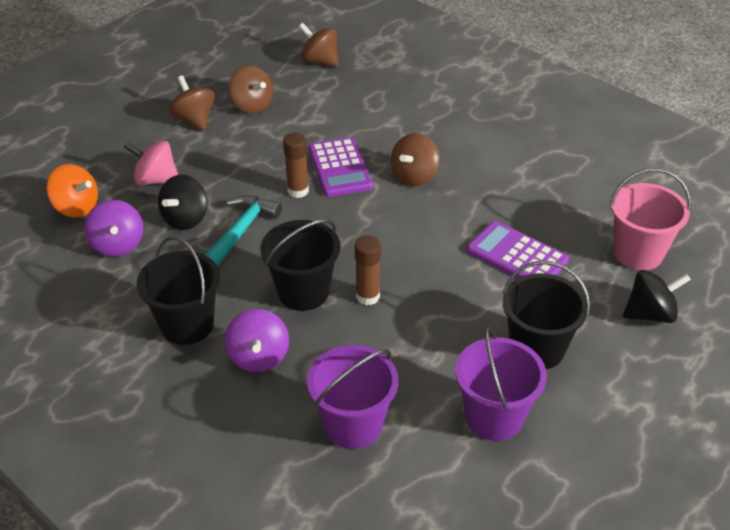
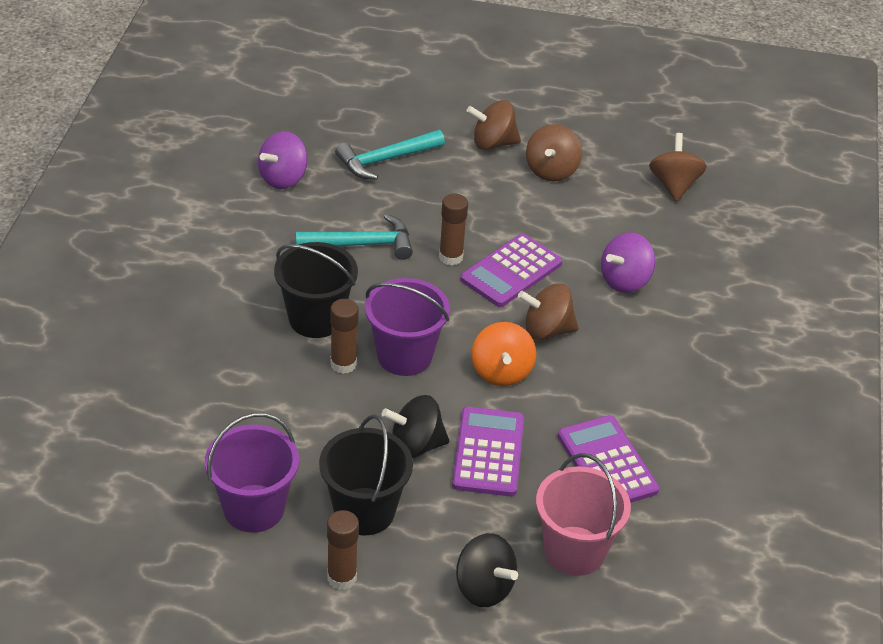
camera: 55 degrees right, 0 degrees up
(76, 207) = (309, 132): orange spinning top -> orange spinning top (501, 372)
(156, 180) = (385, 160): pink spinning top -> turquoise hammer
(185, 219) = (349, 203): black spinning top -> black spinning top (415, 445)
(187, 325) = (221, 264): black bucket -> none
(194, 120) = (493, 143): brown spinning top -> brown spinning top turned 120 degrees counterclockwise
(259, 357) = (216, 324): purple spinning top -> purple spinning top (625, 280)
(353, 425) = (181, 416): purple bucket -> purple bucket (404, 356)
(564, 203) = (607, 463): none -> purple calculator
(600, 391) = (342, 578): none -> brown glue stick

